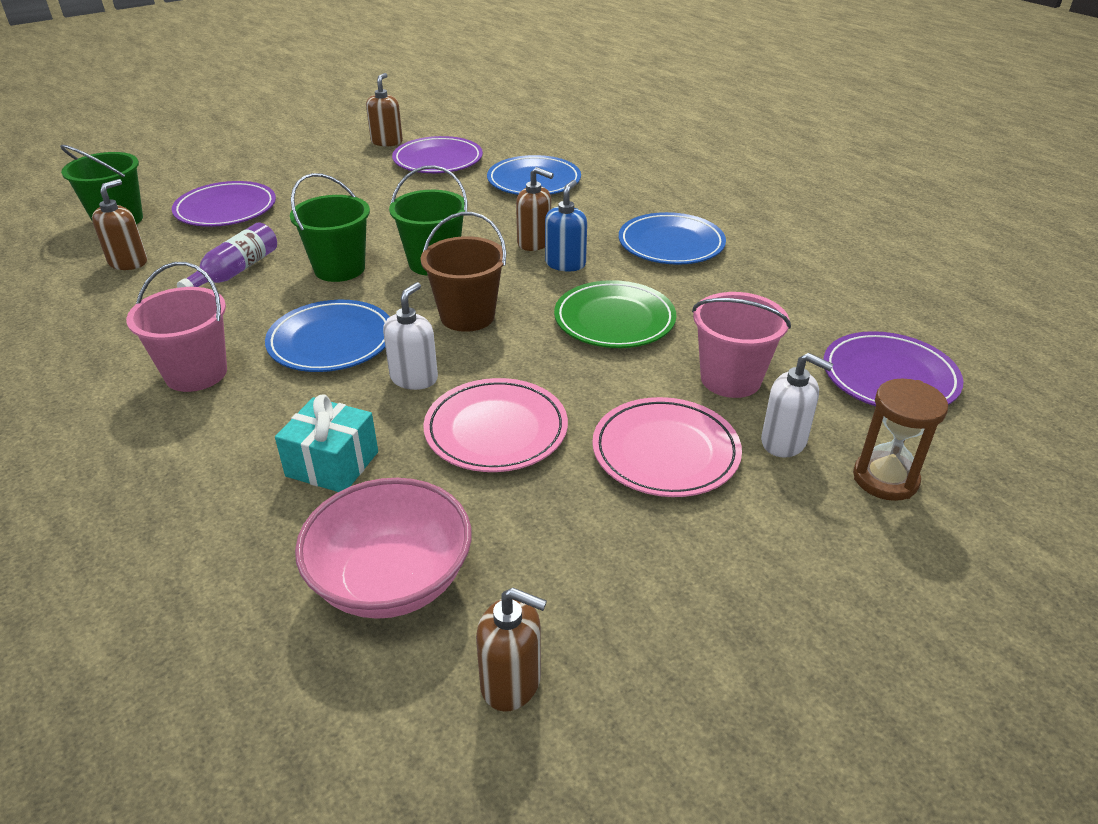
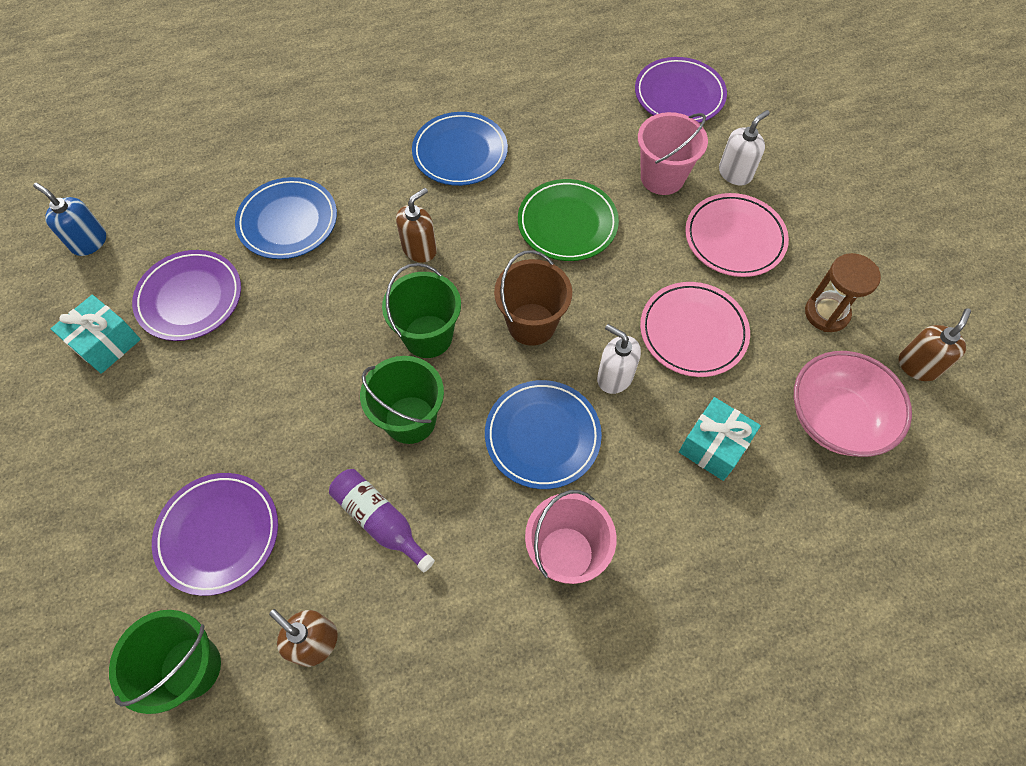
camera: 75 degrees left, 25 degrees up
(387, 142) = (106, 343): brown soap dispenser -> turquoise gift
(565, 264) = (467, 234): blue soap dispenser -> blue soap dispenser (89, 242)
(885, 479) = (777, 139): brown hourglass -> brown hourglass (826, 313)

